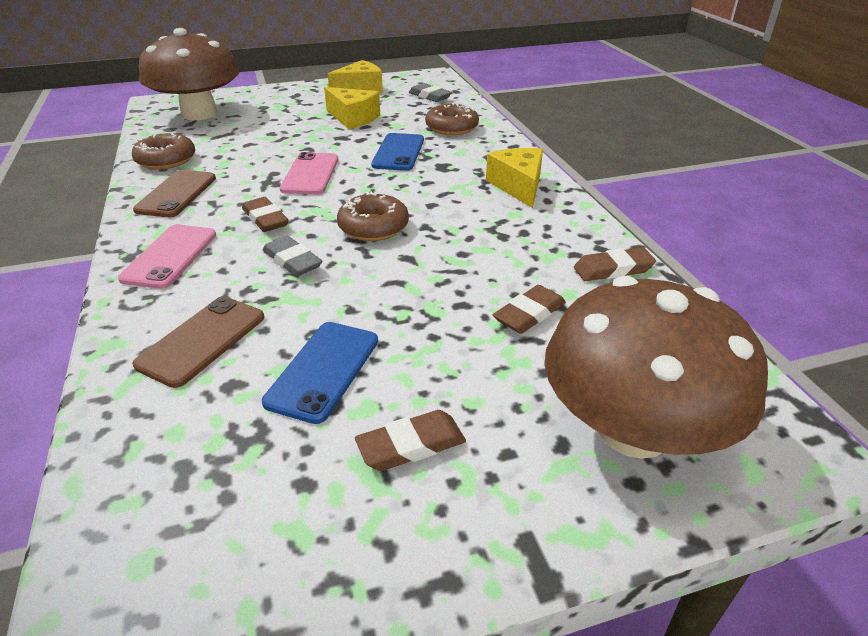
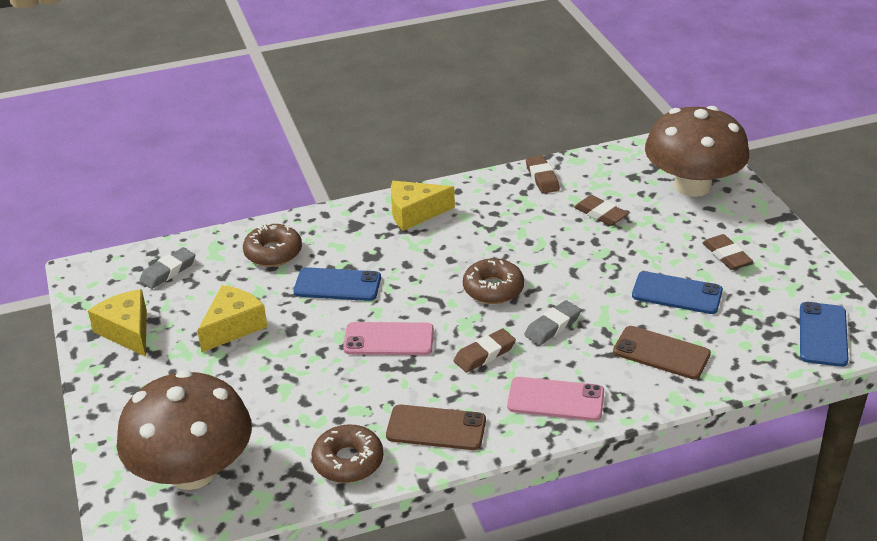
camera: 90 degrees left, 0 degrees up
(143, 553) = (823, 334): none -> blue phone

